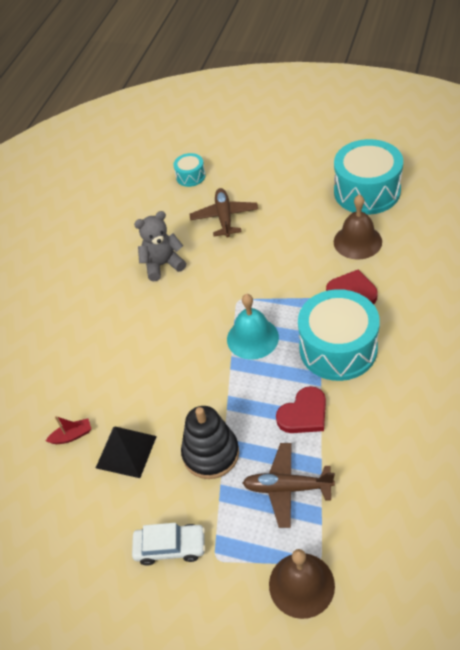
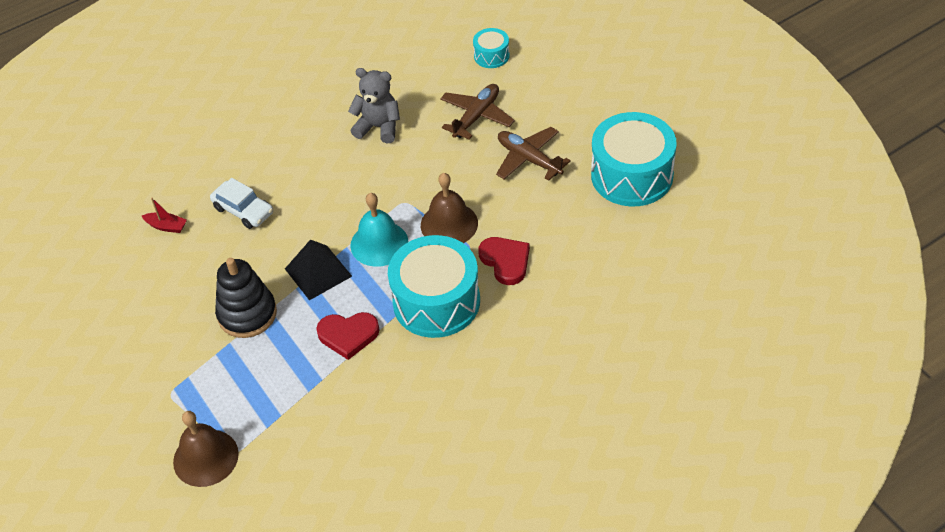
camera: 35 degrees right, 0 degrees up
(126, 451) = (190, 267): black pyramid -> black pyramid (318, 272)
(170, 547) = (148, 361): white car -> white car (243, 210)
(287, 488) = (272, 382): brown plane -> brown plane (529, 159)
(357, 241) = (565, 218): brown bell -> brown bell (449, 224)

